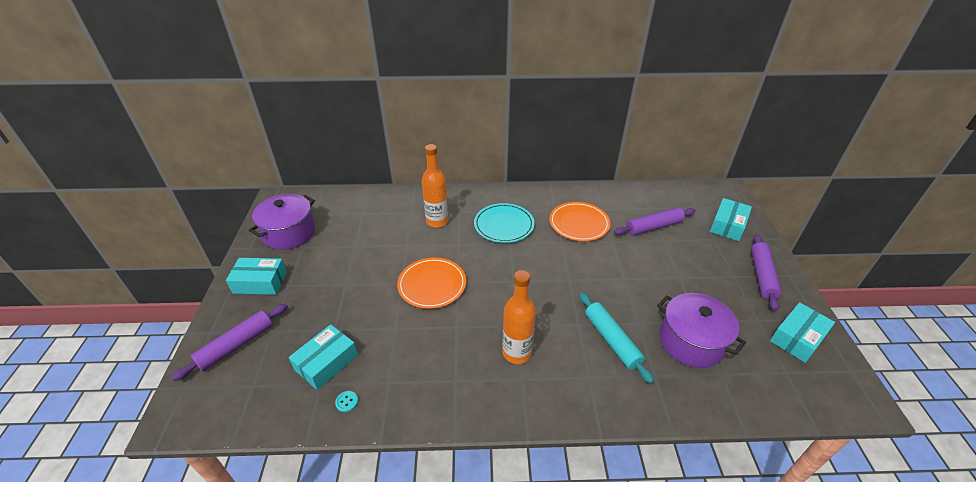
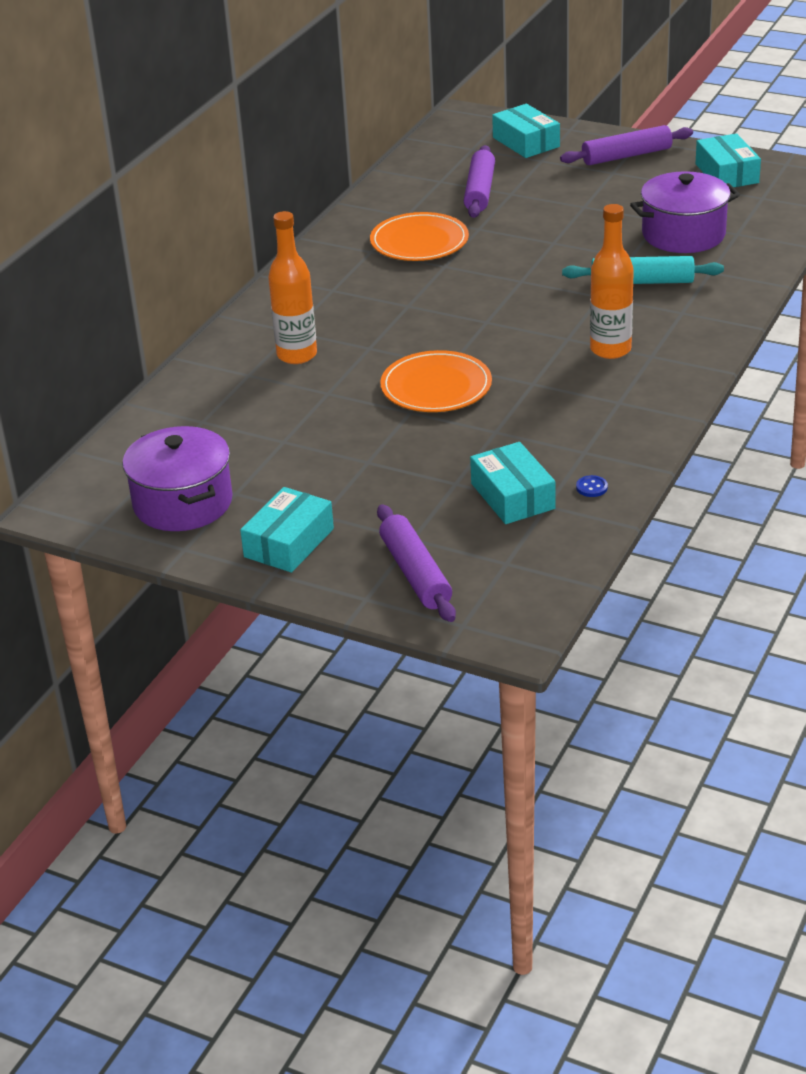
camera: 60 degrees left, 5 degrees down
(347, 402) = (591, 487): turquoise button -> blue button
(504, 225) = (363, 300): turquoise plate -> none
(762, 275) = (626, 156): purple rolling pin -> purple rolling pin turned 60 degrees counterclockwise

